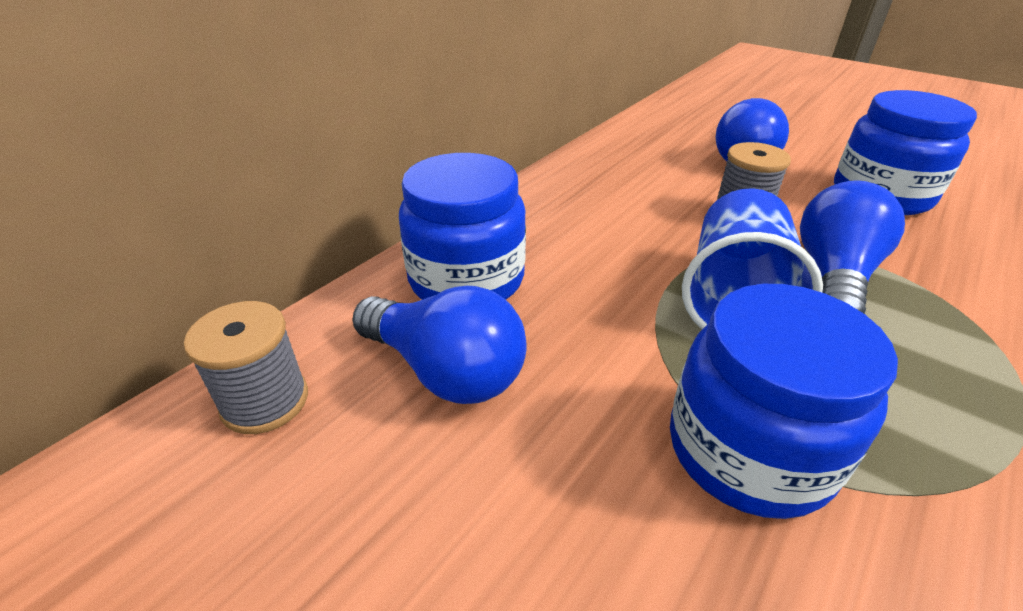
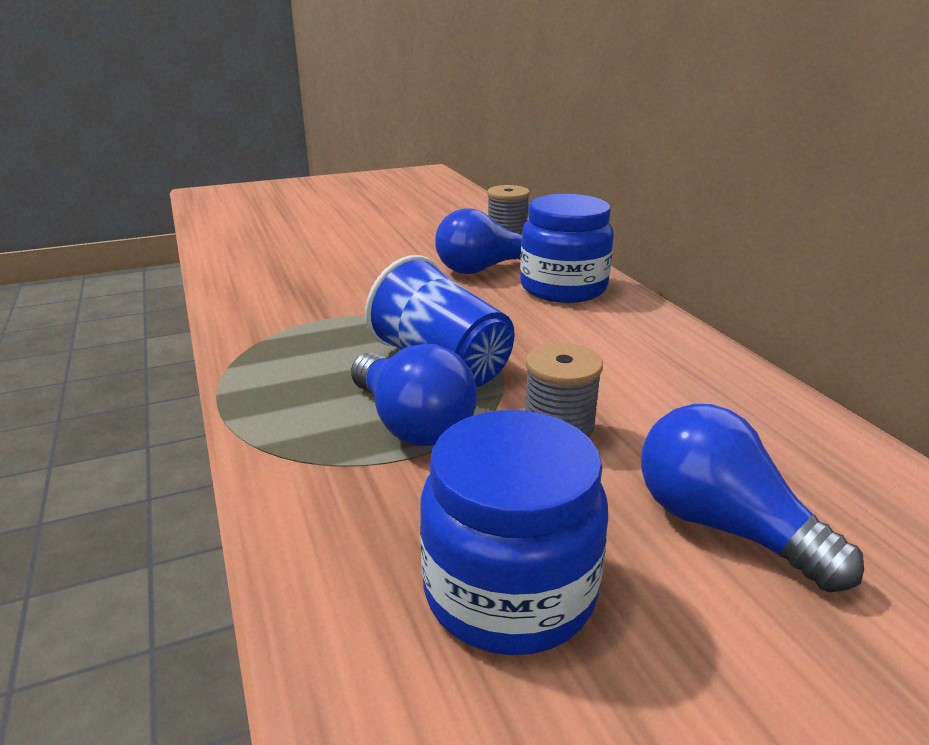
camera: 120 degrees right, 10 degrees down
(749, 450) = (339, 314): blue jar -> none

